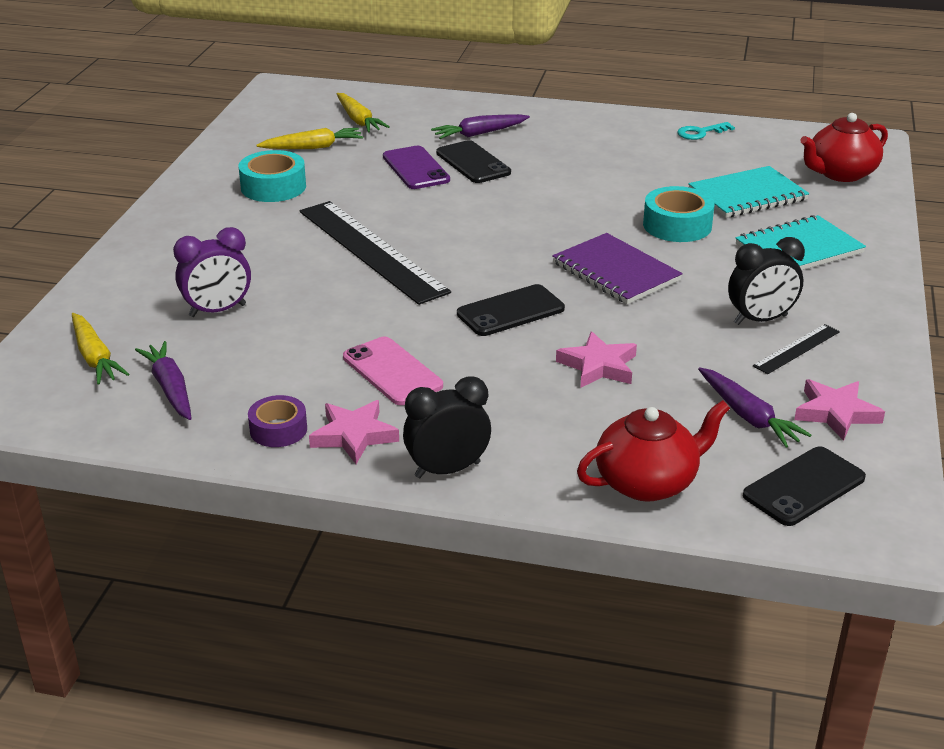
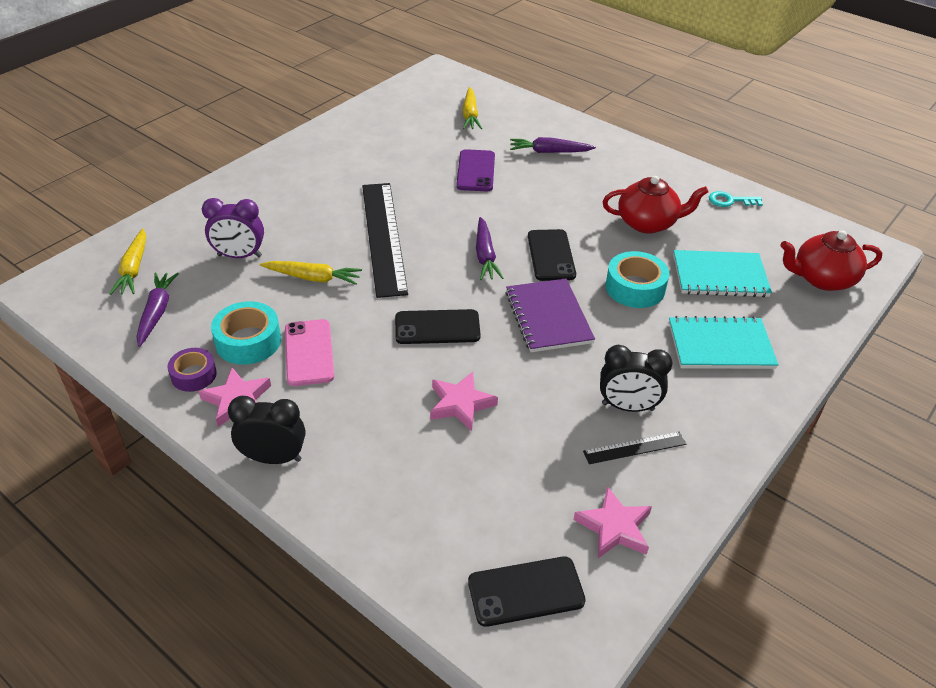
camera: 25 degrees right, 10 degrees up
(273, 187) = (363, 158): turquoise tape -> turquoise tape (248, 341)
(313, 147) = (418, 131): yellow carrot -> yellow carrot (313, 278)
(473, 163) = (522, 178): black phone -> black phone (551, 255)
(647, 482) = (406, 532): red teapot -> red teapot (648, 223)
(748, 416) = (538, 500): purple carrot -> purple carrot (485, 255)

